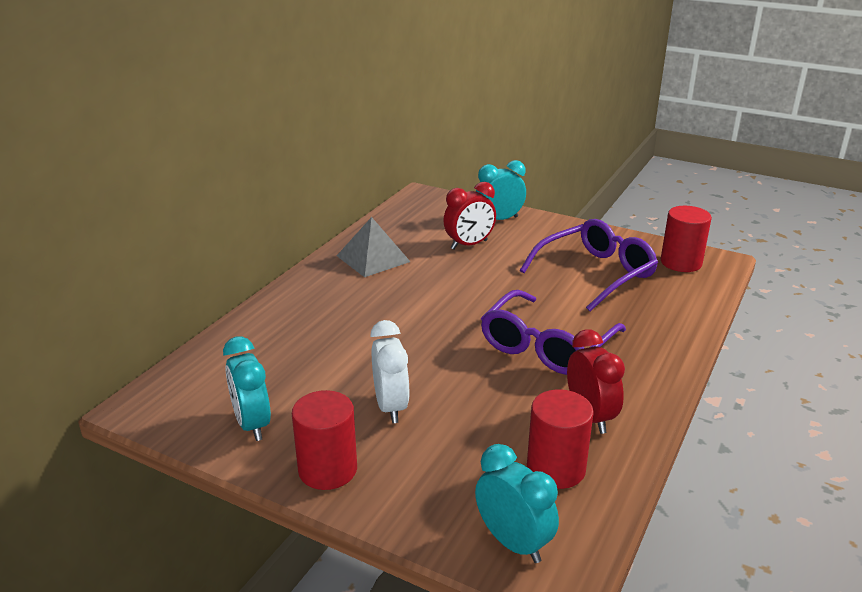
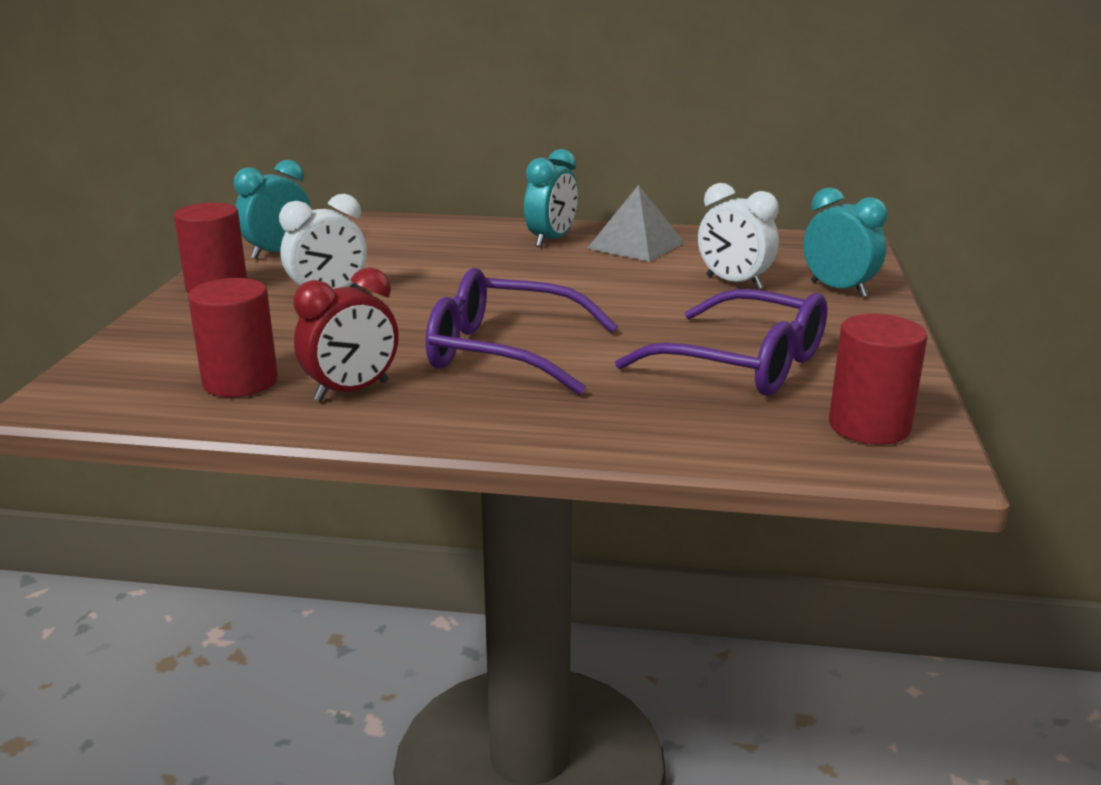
camera: 70 degrees right, 5 degrees down
(469, 245) = (734, 283): red clock -> white clock
(513, 542) = (113, 374): turquoise clock -> turquoise clock (551, 240)

